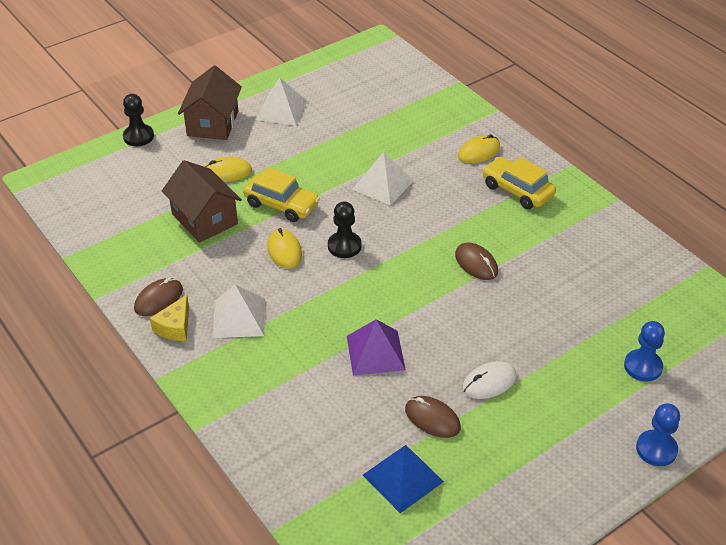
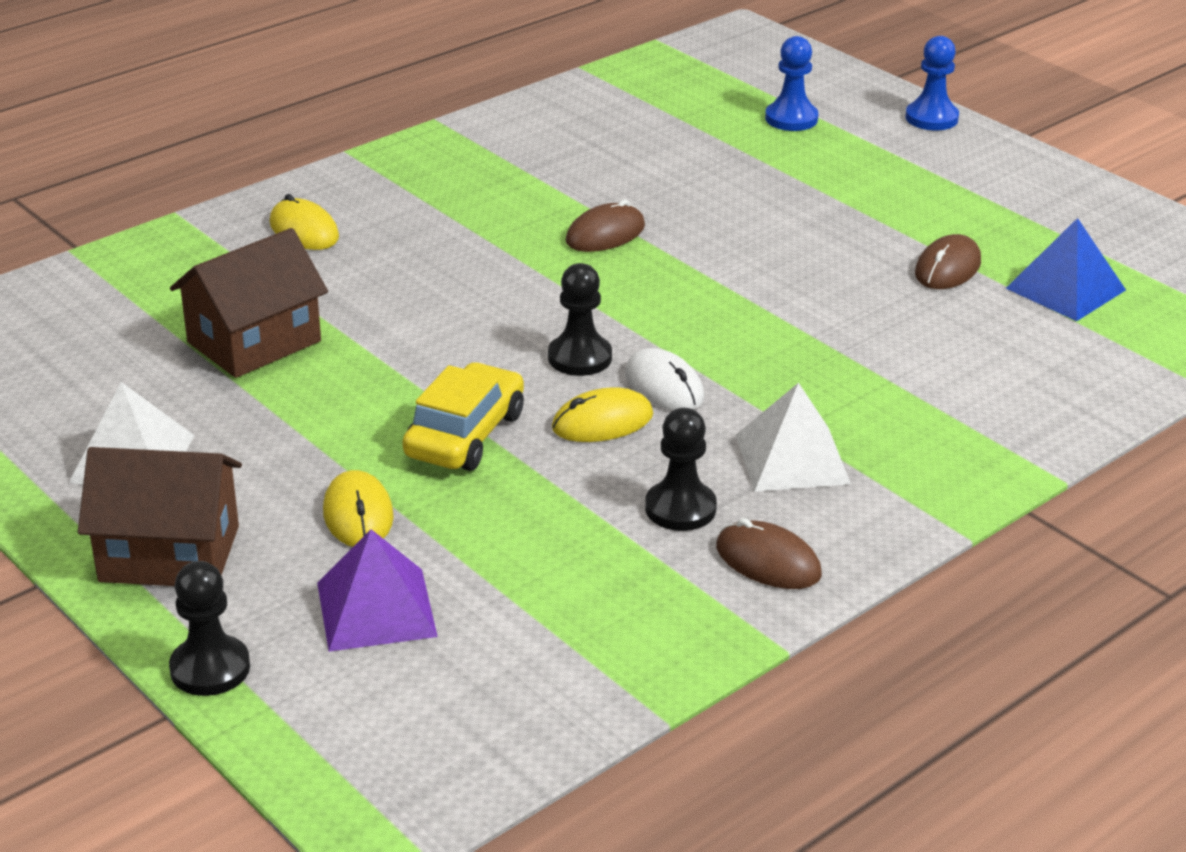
camera: 95 degrees left, 10 degrees down
(175, 327) = (837, 531): yellow cheese -> none
(204, 219) = (517, 529): brown house -> brown house (254, 342)
(207, 273) = (680, 508): none -> black pawn
(375, 352) = (832, 318): purple pyramid -> purple pyramid (376, 609)
(383, 185) = (400, 324): white pyramid -> none
(489, 382) = (860, 225): white mouse -> white mouse (664, 386)
(517, 190) = (415, 197): yellow car -> none

